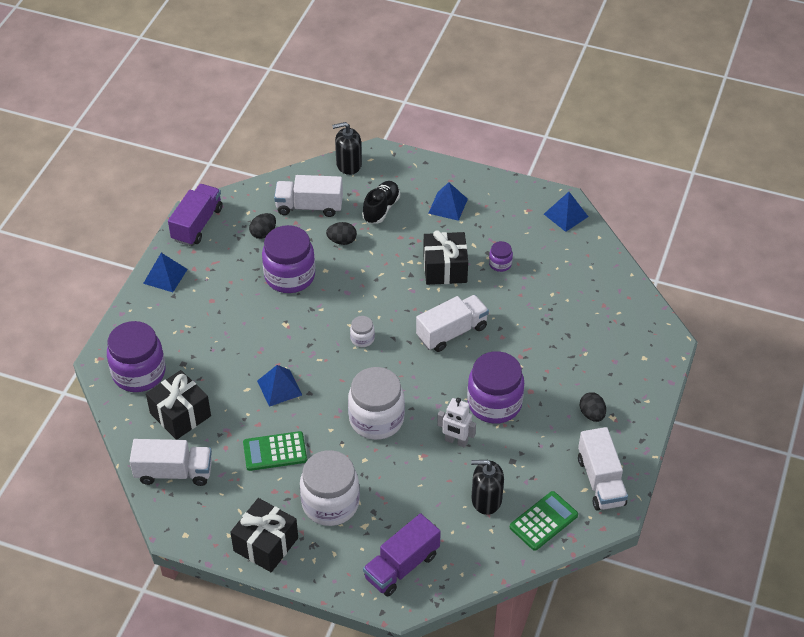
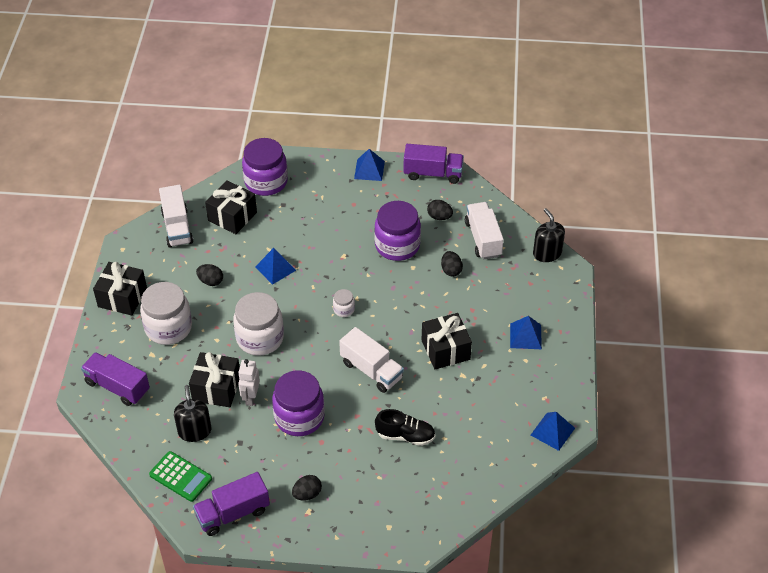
camera: 75 degrees right, 0 degrees up
(275, 452) = (211, 281): green calculator -> black egg
(381, 209) = (501, 288): black shoe -> black shoe (405, 436)
(434, 470) = (216, 388): none -> black gift
(500, 264) = (467, 390): purple jar -> none
(600, 481) = (233, 513): white truck -> purple truck

